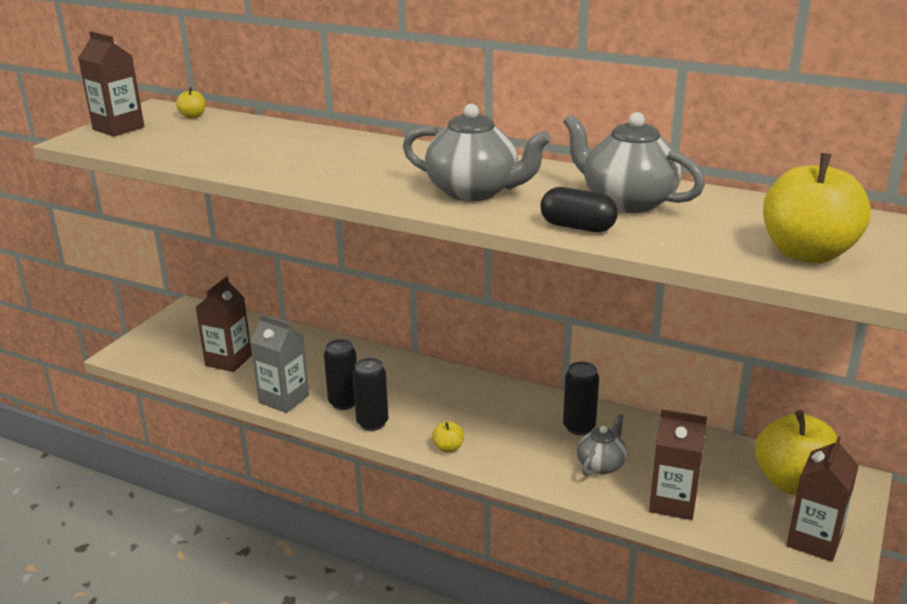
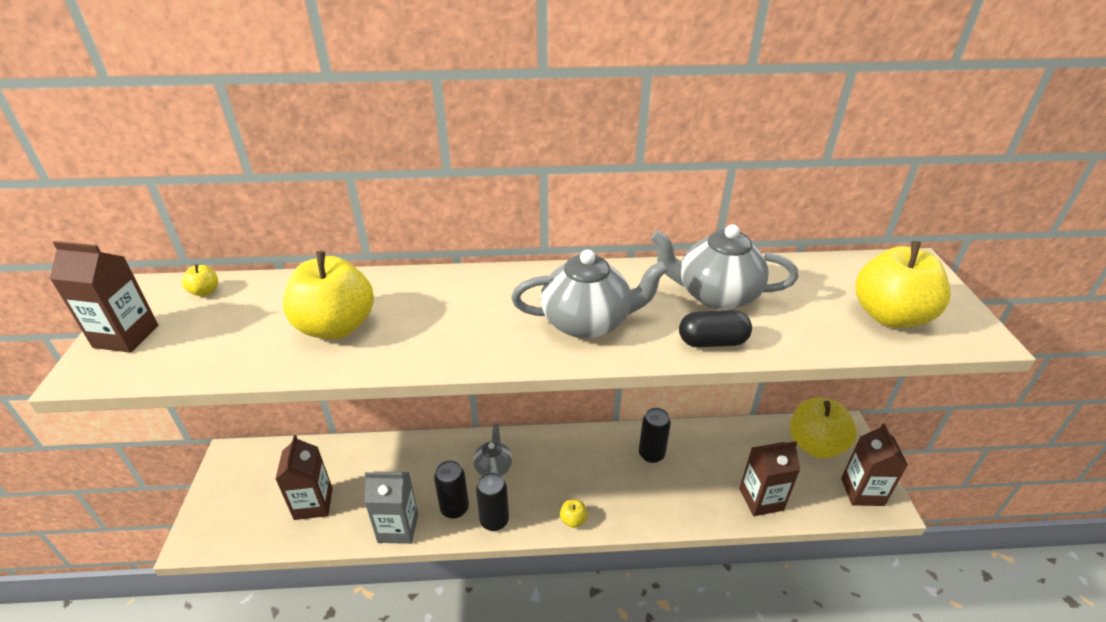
camera: 30 degrees left, 10 degrees up
(264, 152) = (336, 326): none -> yellow apple
(601, 464) = (691, 485): grey teapot -> grey teapot (493, 467)

